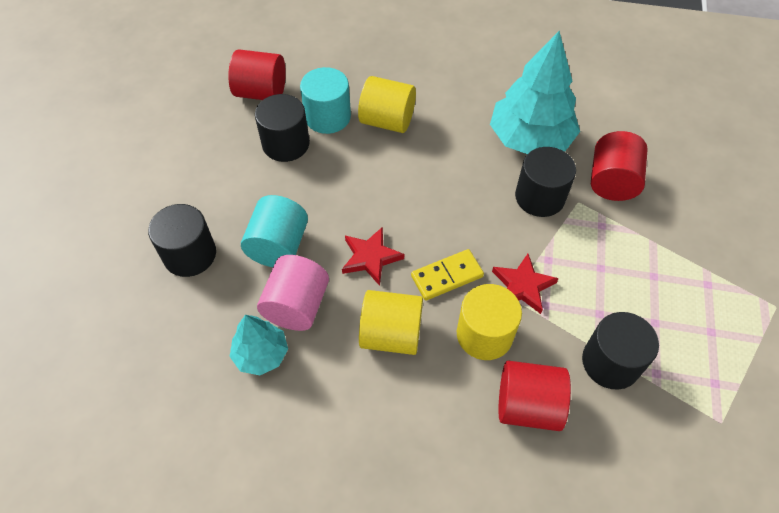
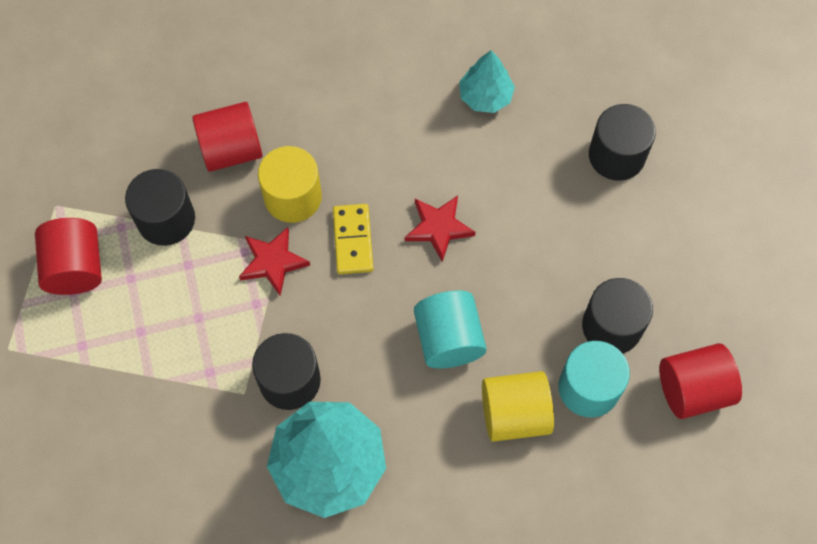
camera: 155 degrees right, 10 degrees up
(278, 246) = (537, 201): turquoise cylinder -> turquoise cylinder (448, 339)
(297, 306) = (481, 150): pink cylinder -> none
(391, 334) = (379, 161): yellow cylinder -> none
(447, 276) = (353, 240): yellow domino -> yellow domino turned 45 degrees counterclockwise
(612, 182) = (212, 440): red cylinder -> red cylinder (76, 268)

